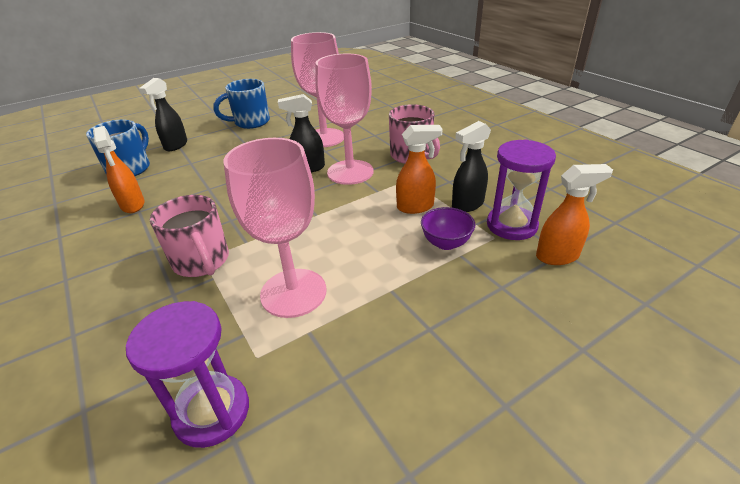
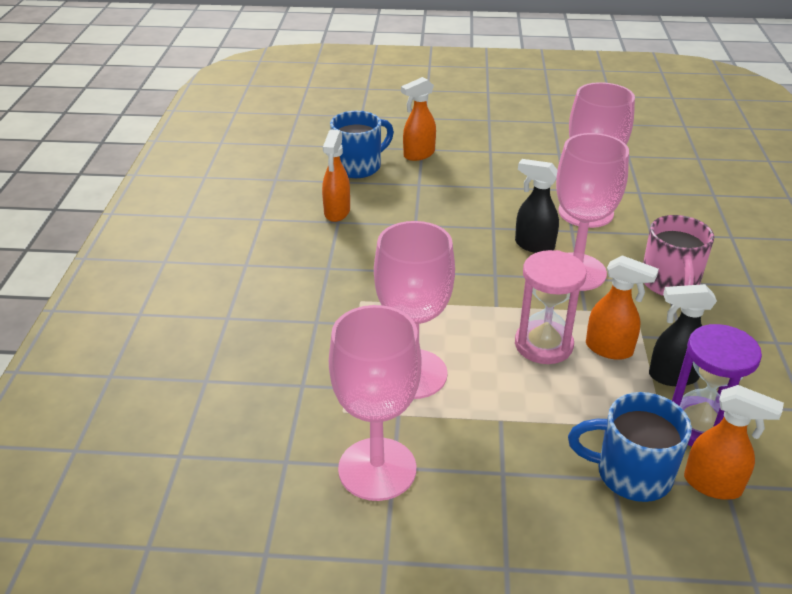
camera: 35 degrees right, 0 degrees up
(175, 146) = (418, 155): black spray bottle -> orange spray bottle
(202, 262) = (357, 303): pink mug -> none
(212, 412) = (284, 432): purple hourglass -> none
(250, 122) = (518, 154): blue mug -> blue mug (631, 474)
(329, 390) = (377, 469): none -> pink goblet
(372, 224) = (543, 345): none -> pink hourglass
(446, 243) = (601, 405): purple bowl -> none

